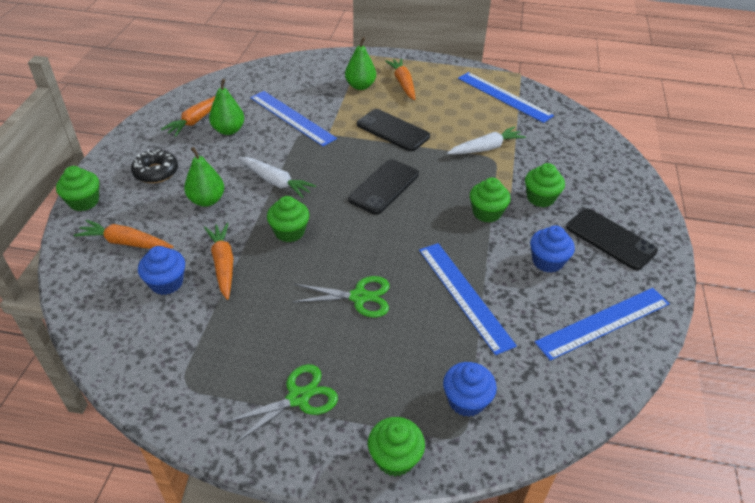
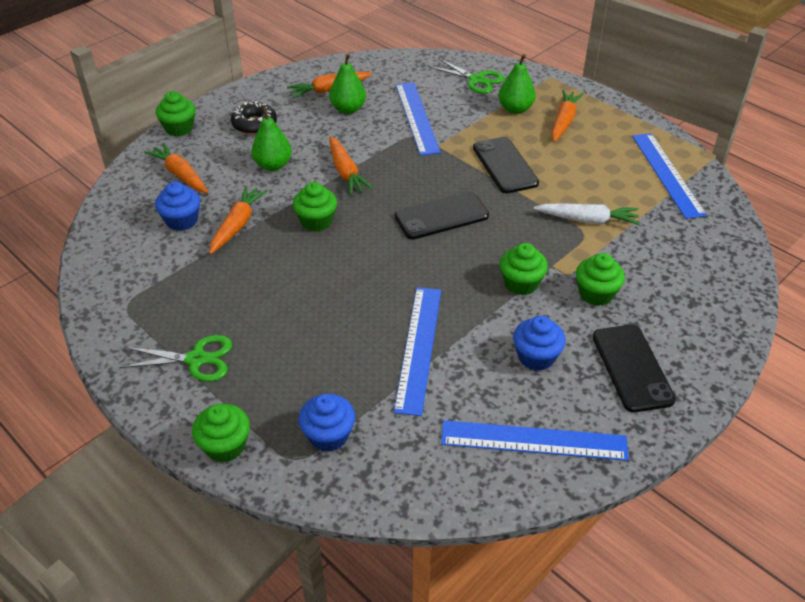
camera: 35 degrees right, 0 degrees up
(276, 182) = (346, 172): white carrot -> orange carrot
(359, 297) = (322, 304): green scissors -> green scissors (476, 80)

